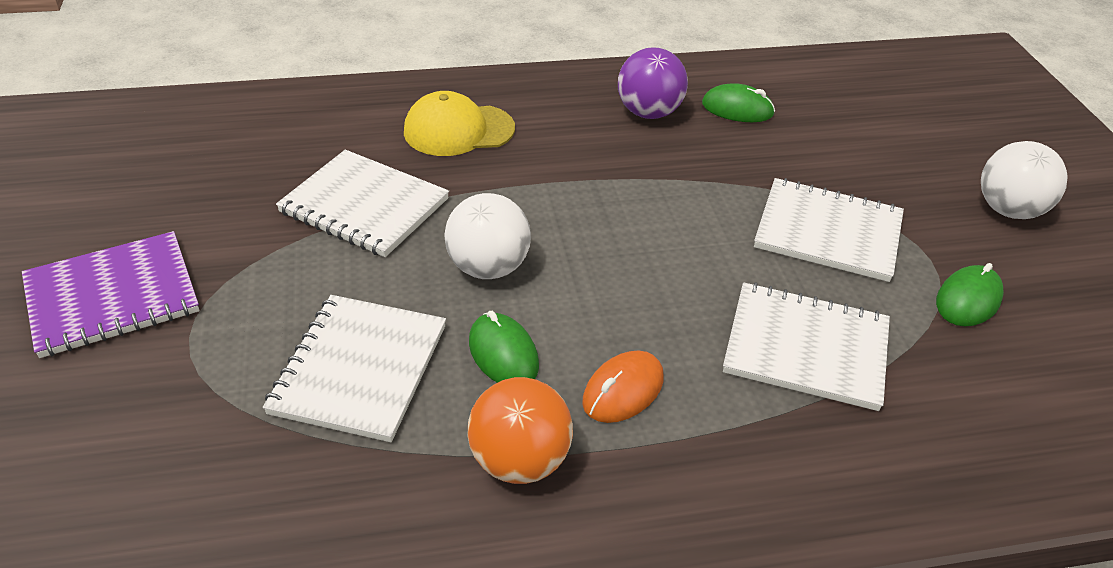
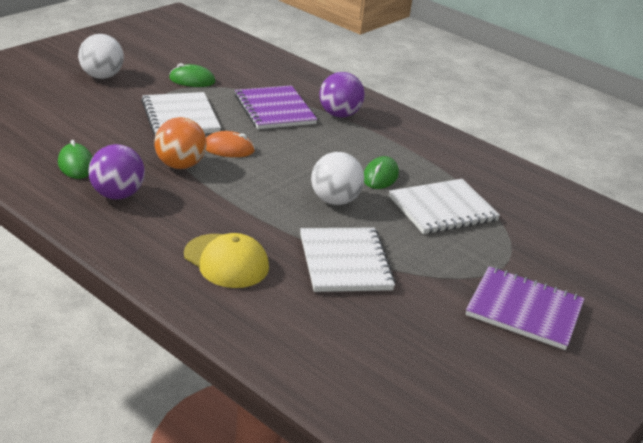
camera: 130 degrees left, 10 degrees down
(519, 461) = (423, 155): orange ball -> orange ball (180, 165)
(623, 390) = (357, 143): orange mouse -> orange mouse (228, 149)
(743, 430) = (339, 114): none -> purple ball
(806, 348) = (274, 110): white notebook -> purple notebook

